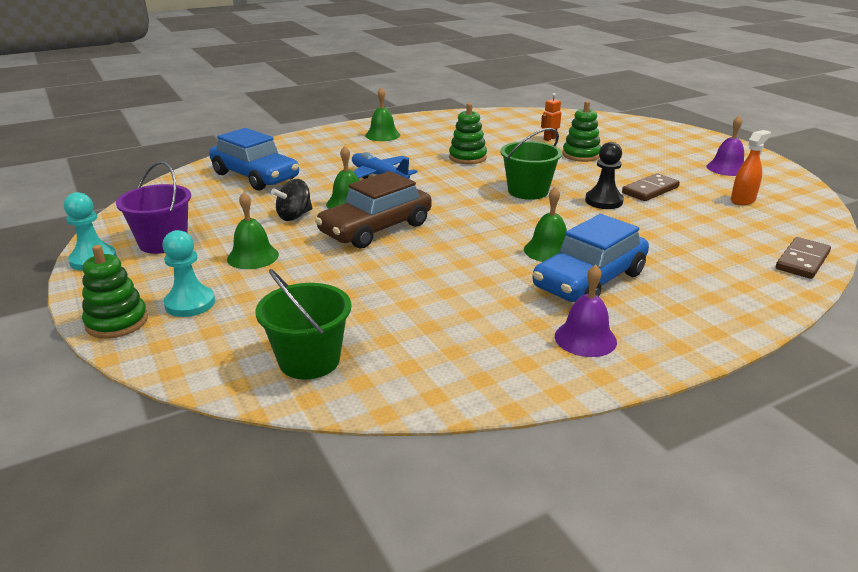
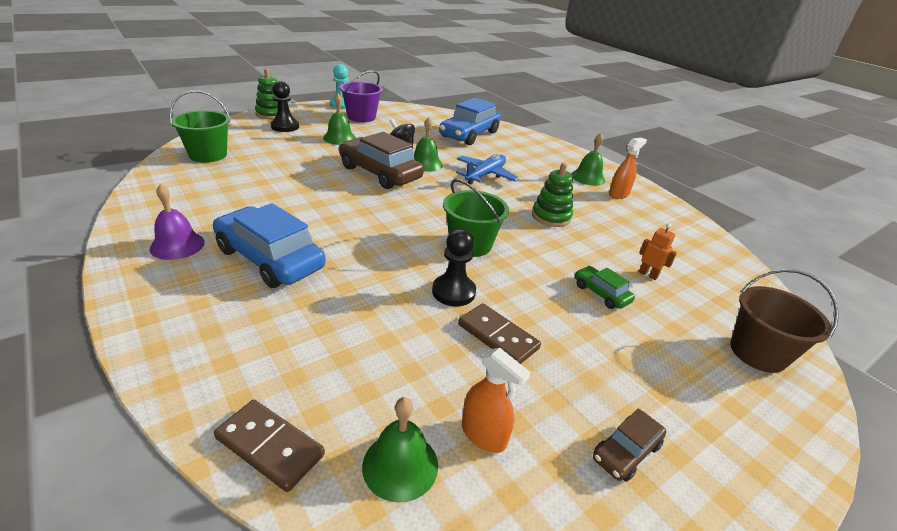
camera: 80 degrees right, 5 degrees up
(190, 303) = (285, 127): turquoise pawn -> black pawn
(418, 129) = (618, 194): none -> orange spray bottle
(548, 250) = (332, 243): green bell -> green bell (400, 465)
(581, 155) = (601, 293): green stacking toy -> green car
(623, 127) = (757, 353): none -> brown bucket
(727, 168) = (626, 451): purple bell -> brown car

